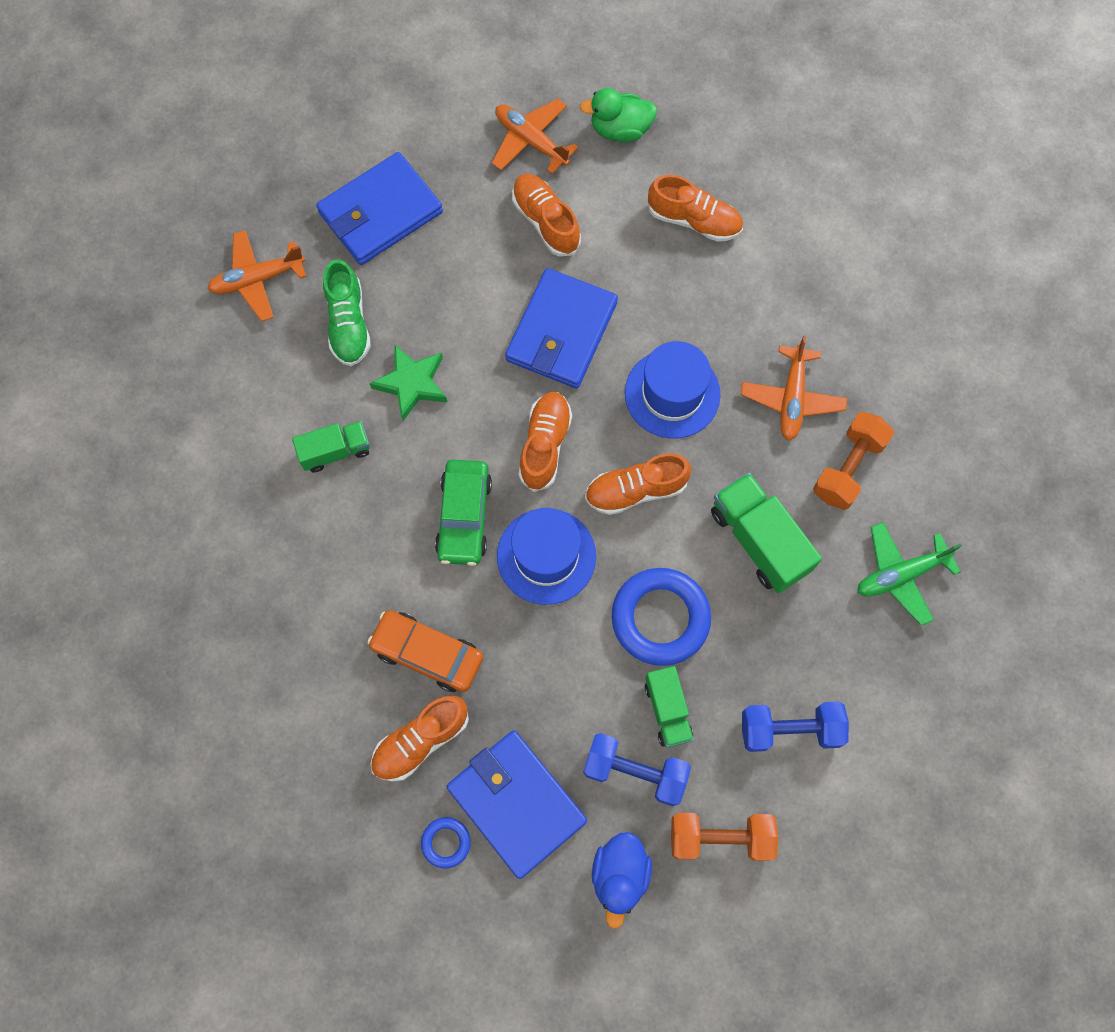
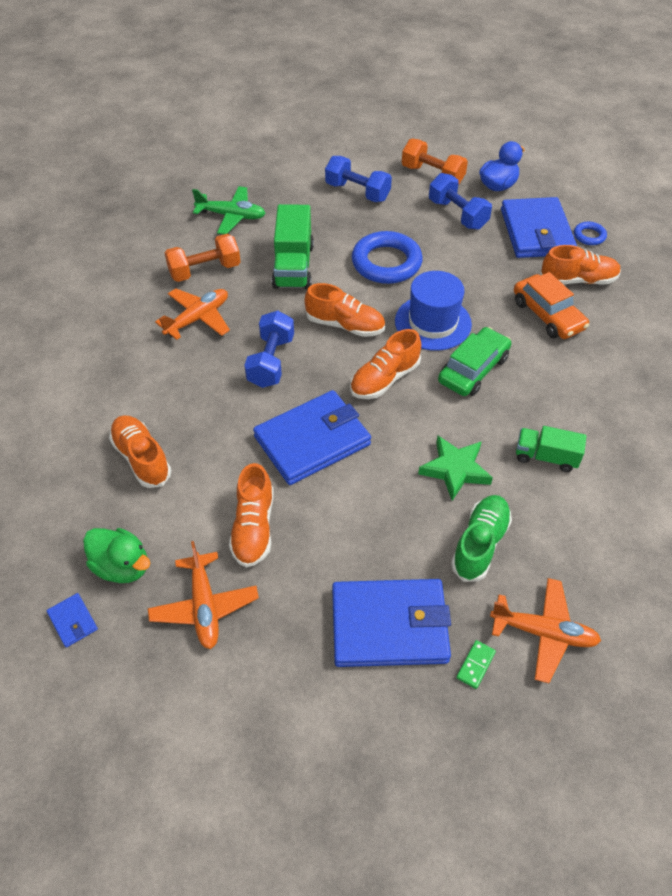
camera: 145 degrees left, 20 degrees down
(297, 223) = (475, 665): none -> green domino
(617, 73) = (73, 621): none -> blue wallet
(667, 710) = (417, 227): green truck -> none
(672, 394) = (271, 361): blue hat -> blue dumbbell

